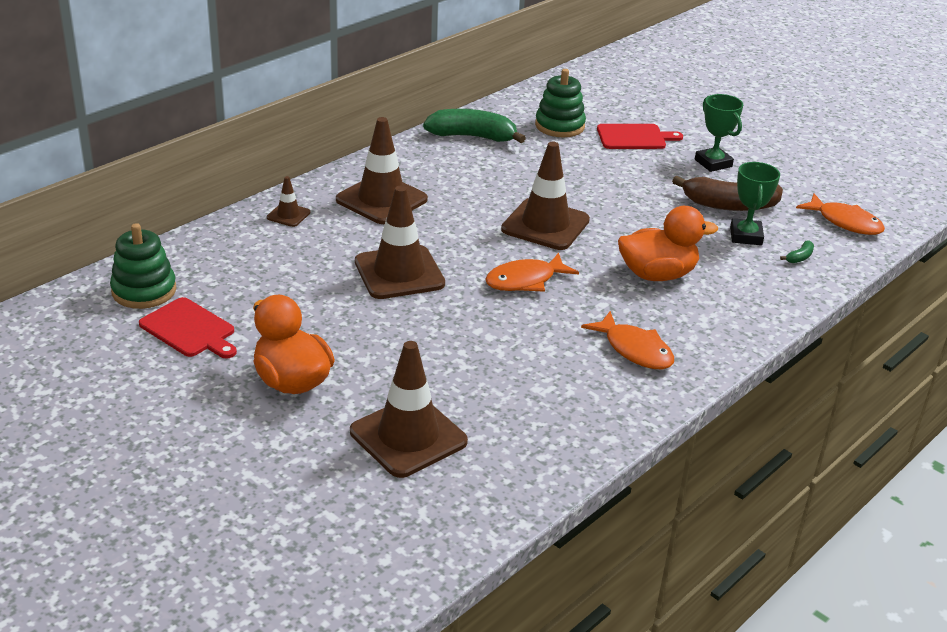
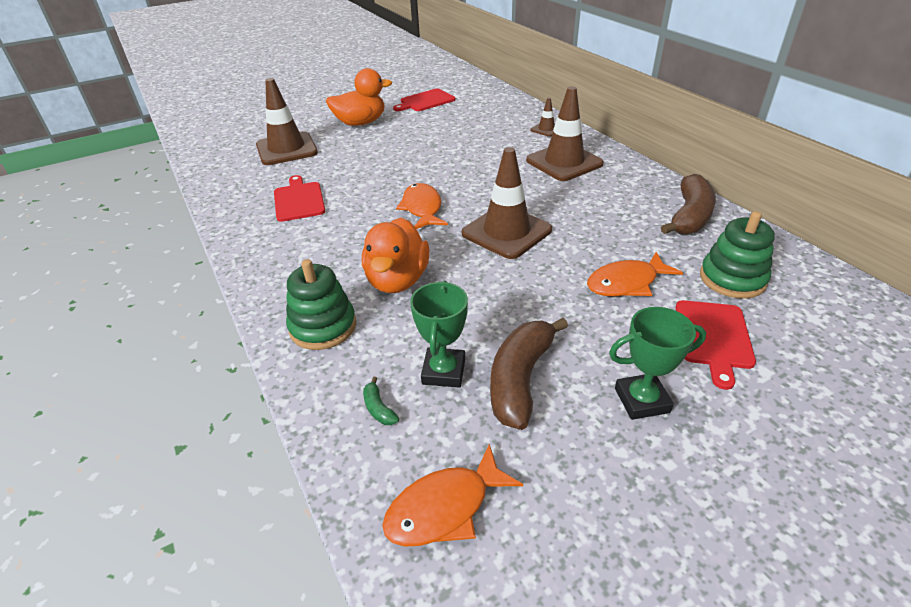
camera: 110 degrees right, 5 degrees up
(144, 291) = (469, 91): green stacking toy -> green stacking toy (323, 327)
(399, 273) = (456, 160): brown traffic cone -> none
(472, 137) = (689, 216): green banana -> brown banana
(549, 378) = (299, 200): none -> red cutting board
(634, 350) = (301, 242): orange fish -> orange fish (626, 283)
(746, 236) = (443, 371): green trophy -> green trophy turned 75 degrees clockwise

